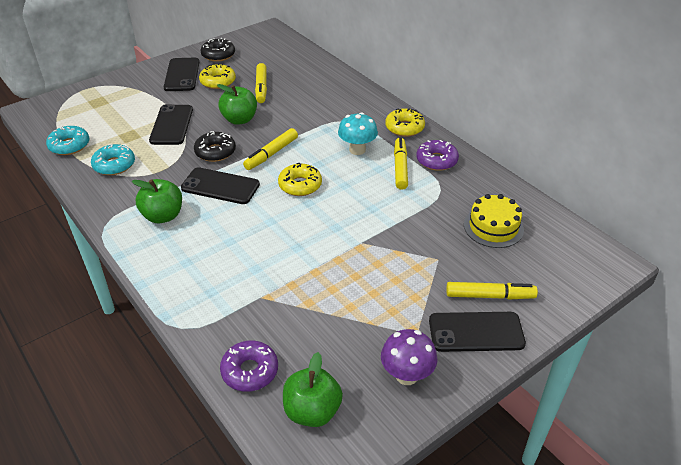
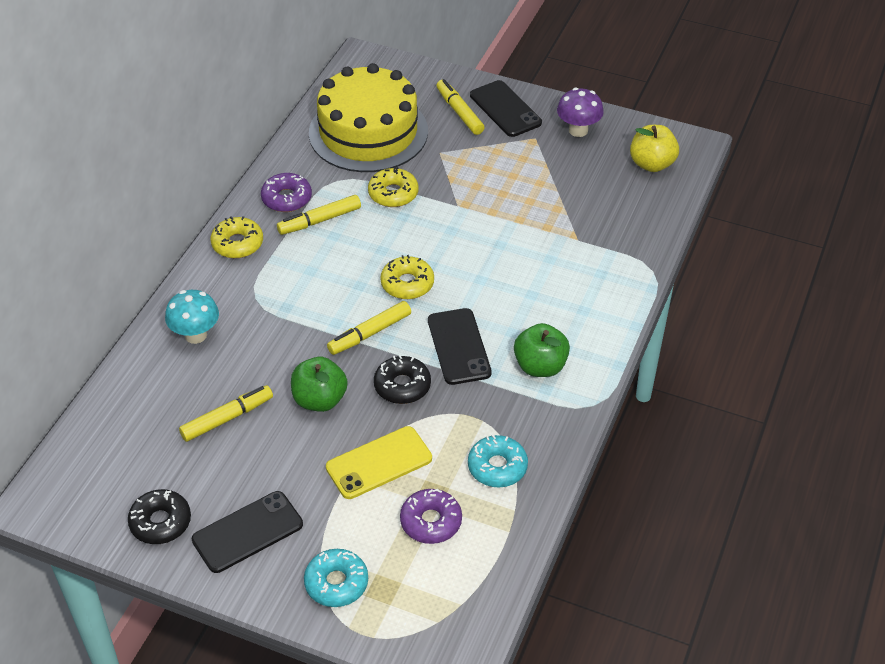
camera: 120 degrees left, 5 degrees up
(69, 145) = (498, 543): turquoise donut -> turquoise donut (336, 583)
(171, 125) = (379, 463): black phone -> yellow phone
(218, 82) = (241, 476): yellow donut -> yellow donut (393, 194)
(250, 371) = (651, 210): purple donut -> purple donut (431, 522)
(271, 154) = (369, 333): yellow marker -> yellow marker turned 135 degrees clockwise
(312, 411) = (652, 164): green apple -> yellow apple
(357, 150) = (310, 265): turquoise mushroom -> turquoise mushroom (195, 335)
(493, 227) = (368, 132): yellow cake -> yellow cake, size x1.94

